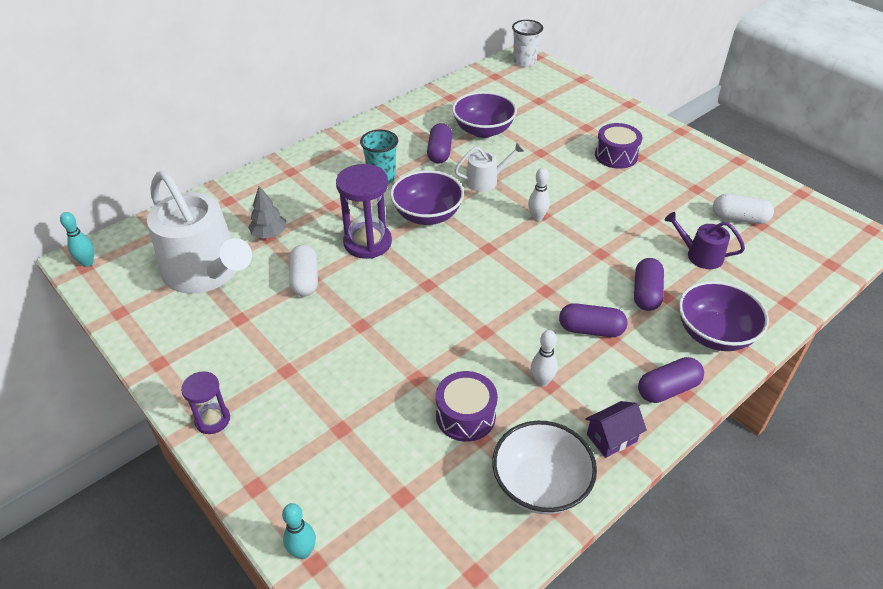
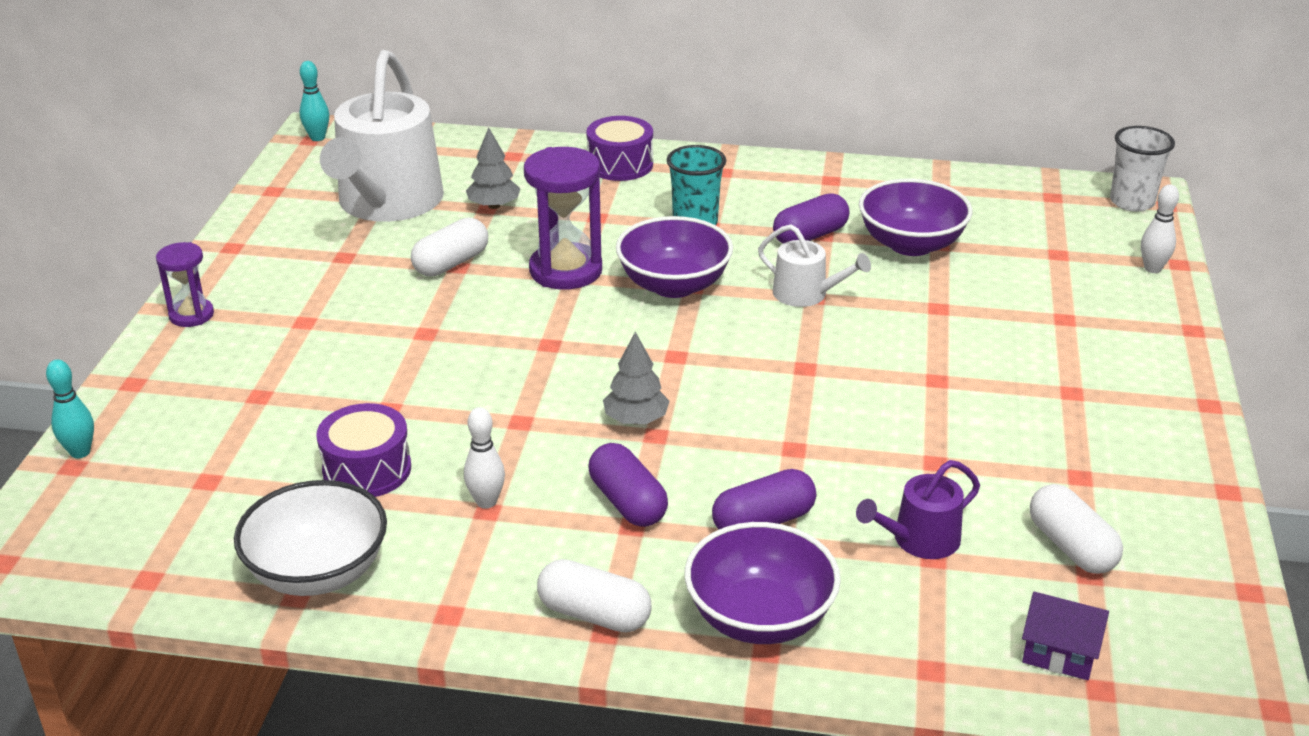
camera: 50 degrees right, 10 degrees down
(526, 290) = (636, 419): none -> grey tree
(537, 218) = (791, 366): white bowling pin -> white bowling pin (1152, 269)
(611, 438) = (452, 599): purple house -> purple house (1059, 654)
(616, 155) = (1039, 371): purple drum -> purple drum (620, 164)
(667, 389) = (594, 614): purple capsule -> white capsule
(700, 255) = (919, 540): purple watering can -> purple watering can turned 105 degrees counterclockwise

